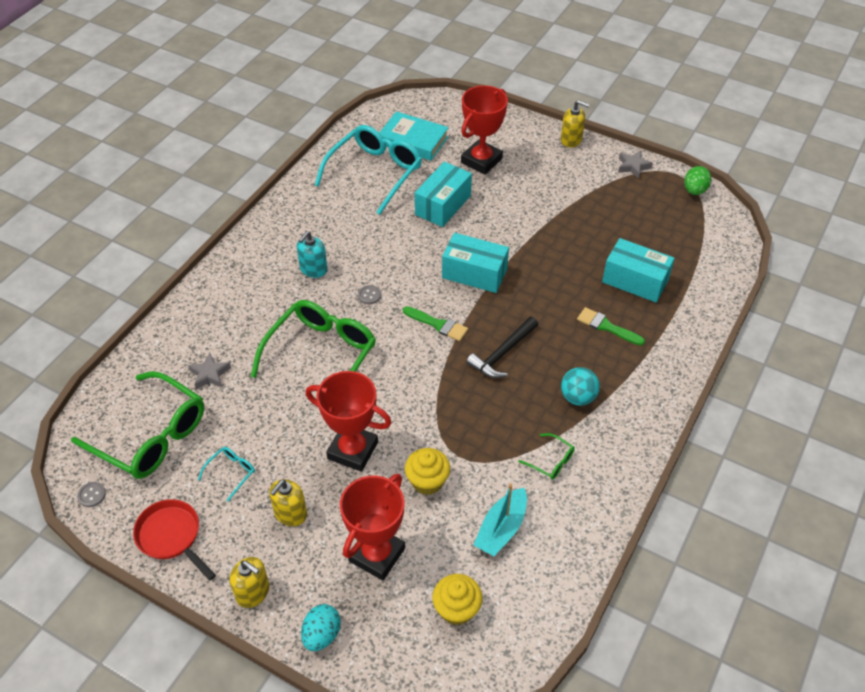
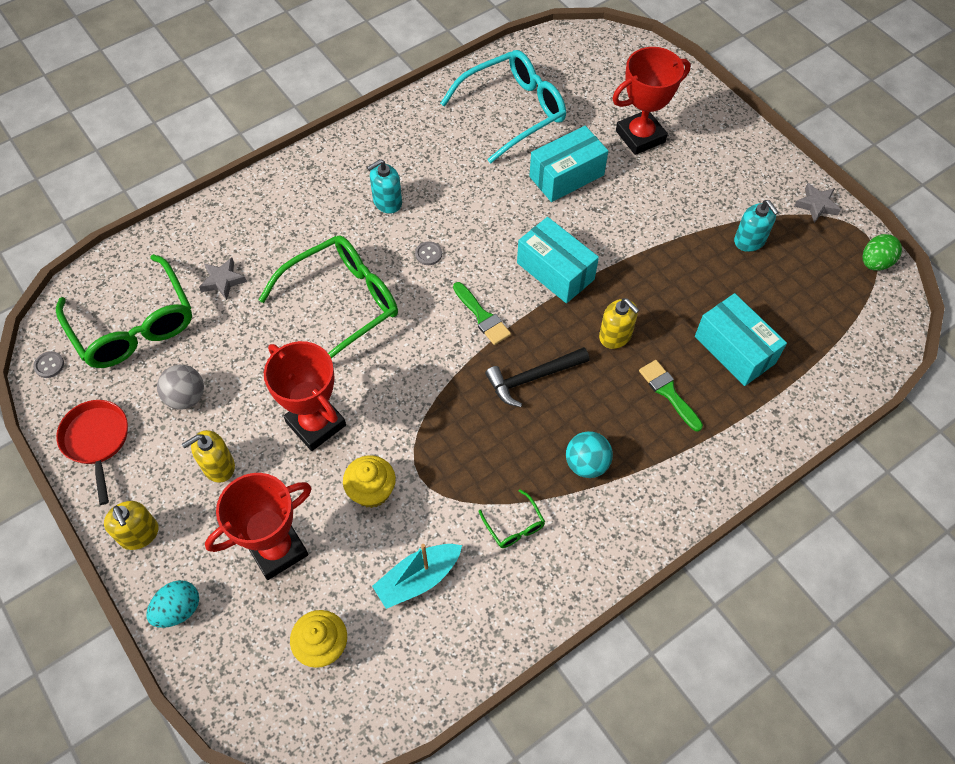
camera: 25 degrees right, 10 degrees up
(231, 473) = (186, 397): turquoise glasses -> grey ball
(413, 140) = (577, 86): turquoise book -> none
(571, 140) = (760, 146): yellow soap dispenser -> yellow soap dispenser (615, 336)
(601, 205) = (749, 240): none -> turquoise soap dispenser

